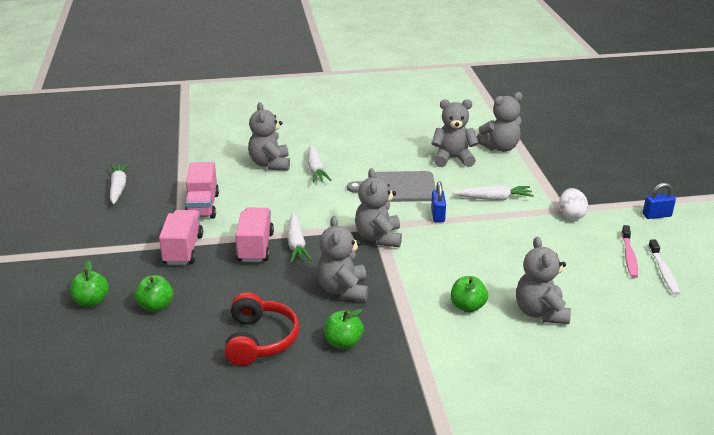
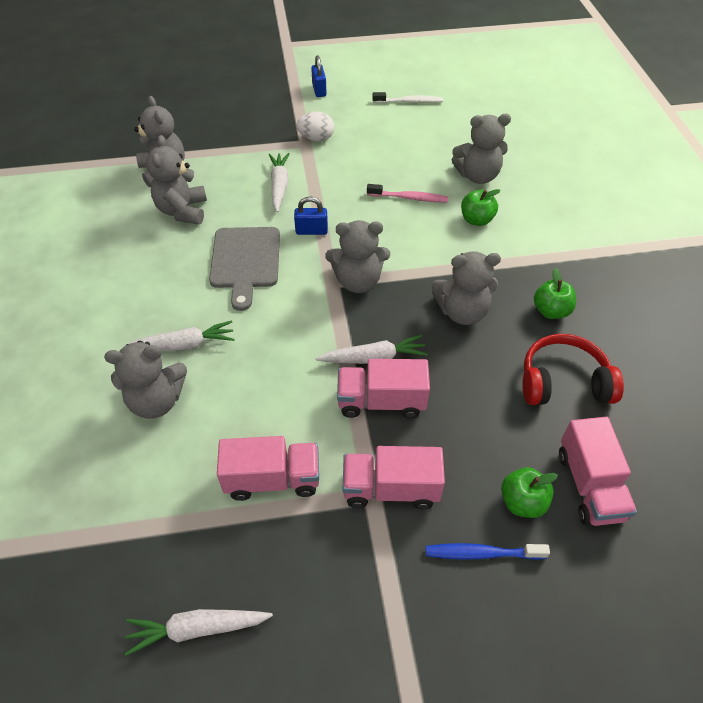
camera: 90 degrees left, 20 degrees up
(91, 301) = (526, 591): green apple -> none
(124, 285) = (481, 553): none -> blue toothbrush
(159, 341) = (589, 485): none -> pink truck
(629, 256) = (387, 115): pink toothbrush -> pink toothbrush (409, 198)

